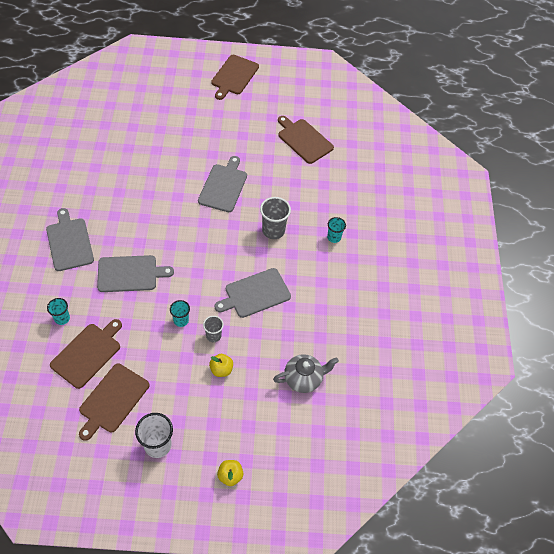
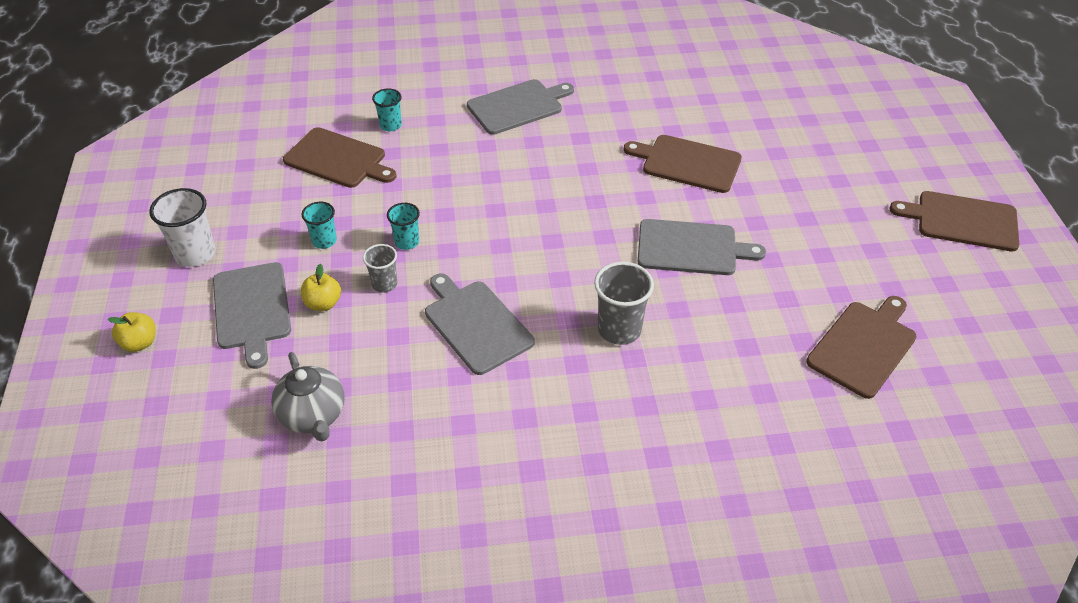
camera: 85 degrees right, 10 degrees down
(112, 400) = (266, 196): brown cutting board -> brown cutting board (688, 163)
(130, 274) = (479, 173): grey cutting board -> grey cutting board (252, 309)
(334, 237) = (636, 426): turquoise cup -> turquoise cup (324, 241)

